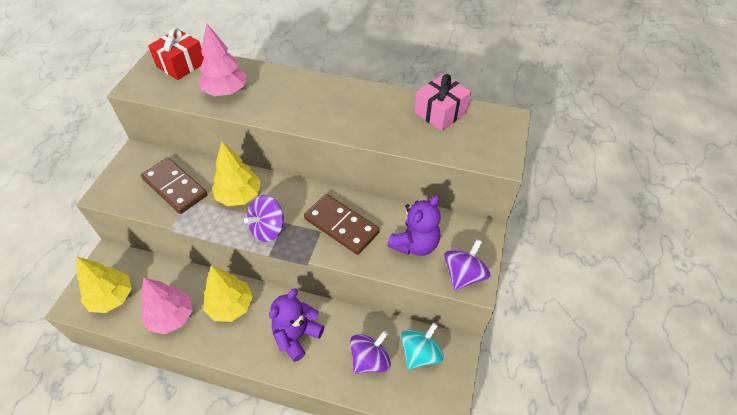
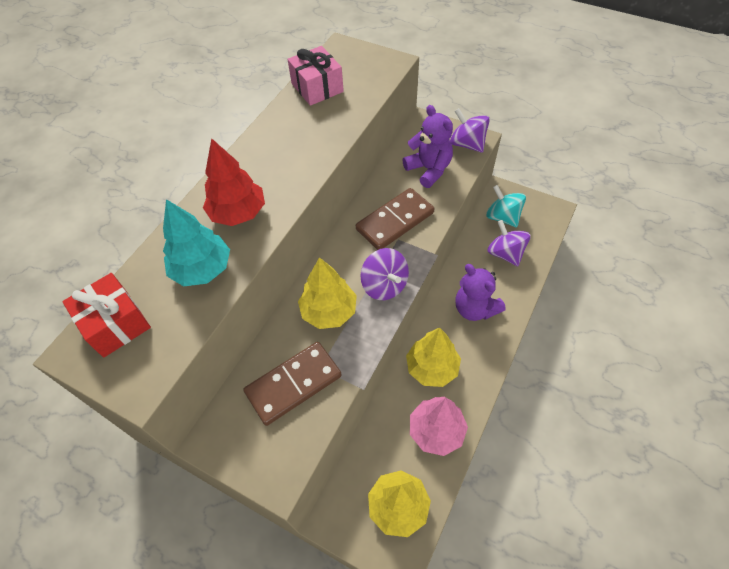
camera: 75 degrees left, 5 degrees up
(226, 91) = (202, 269): pink tree -> turquoise tree
(280, 97) = (238, 213): none -> red tree

